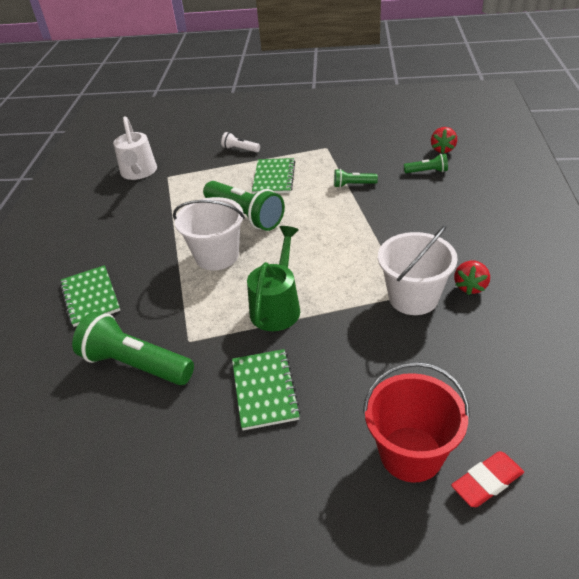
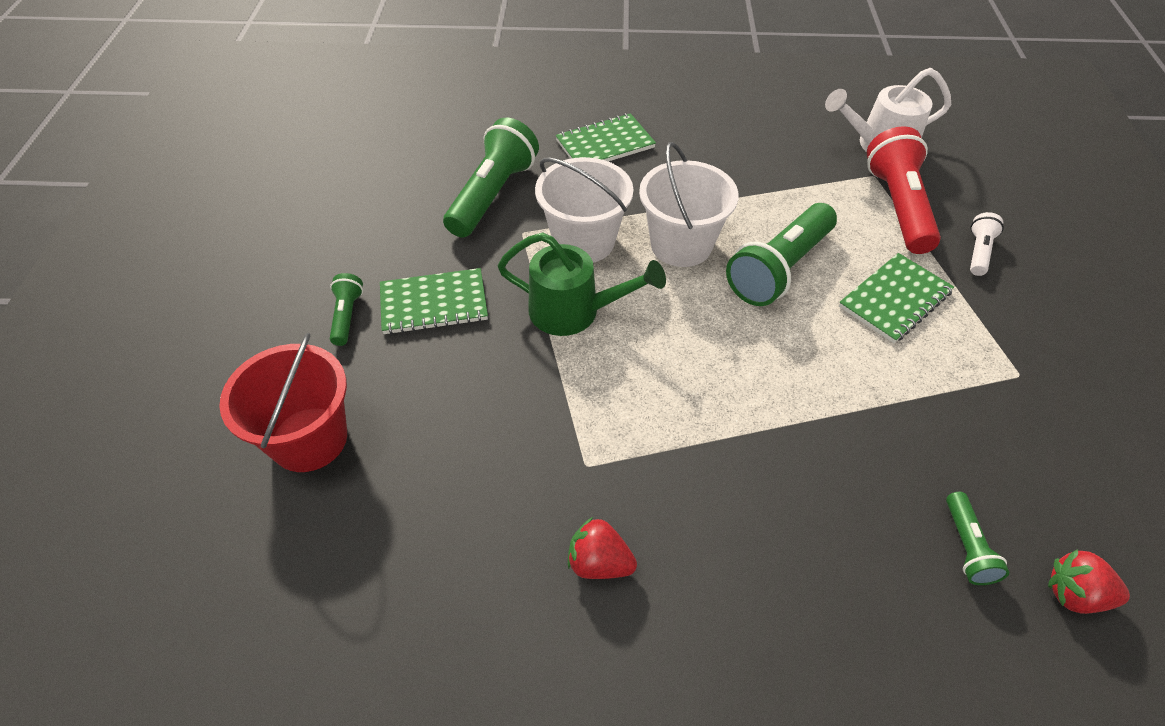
camera: 85 degrees right, 10 degrees up
(197, 170) = (898, 206): none -> red flashlight
(274, 178) = (894, 299): green notebook -> green notebook turned 45 degrees counterclockwise
(353, 185) = (891, 412): green flashlight -> green flashlight (347, 316)
(413, 297) = (578, 474): white bucket -> white bucket (584, 241)
(487, 482) = (248, 513): red eraser -> none

